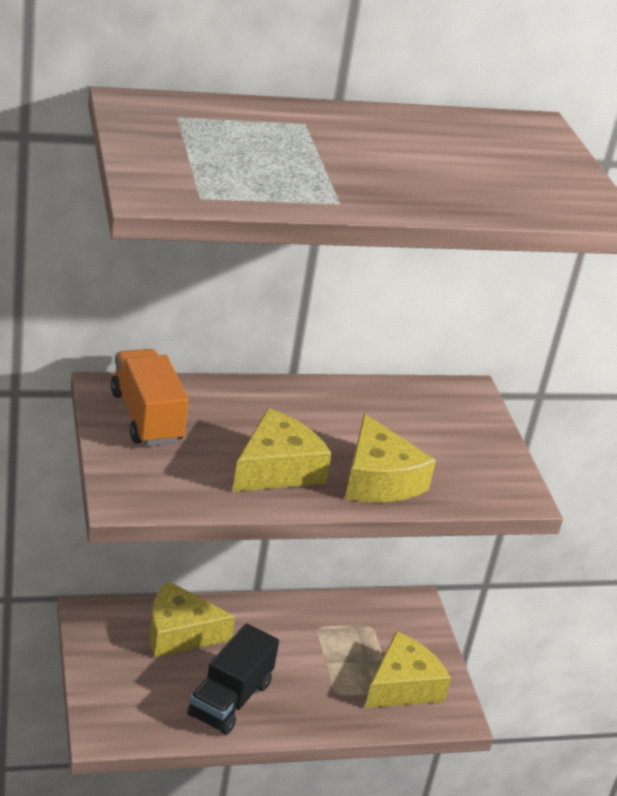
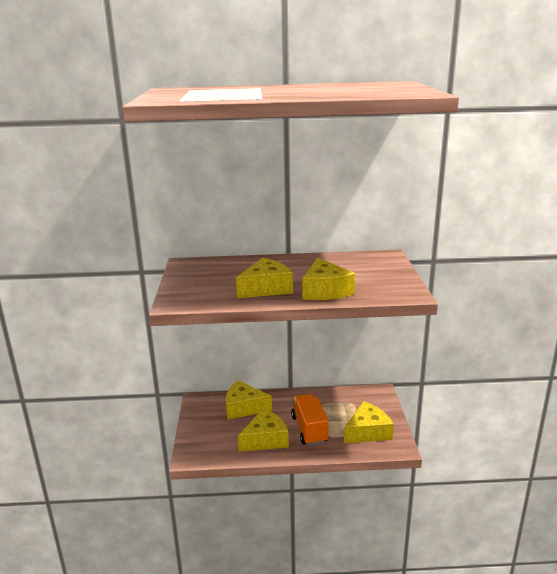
camera: 15 degrees right, 10 degrees down
(146, 417) = (200, 272): orange truck -> orange truck (309, 429)
(230, 699) = (265, 439): black truck -> yellow cheese

